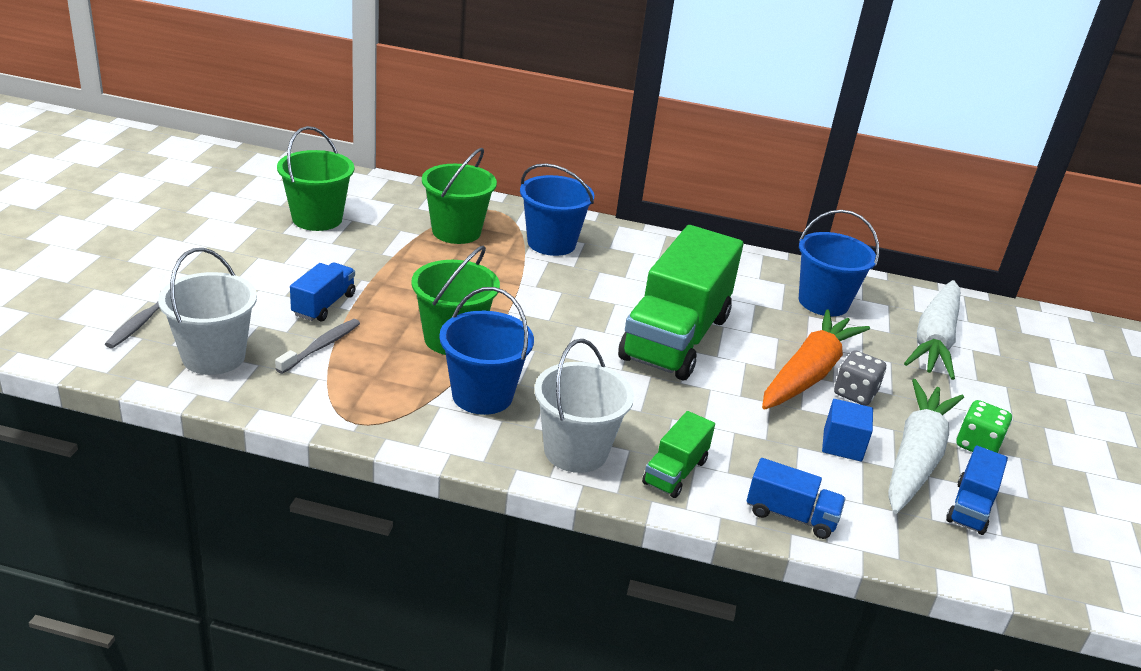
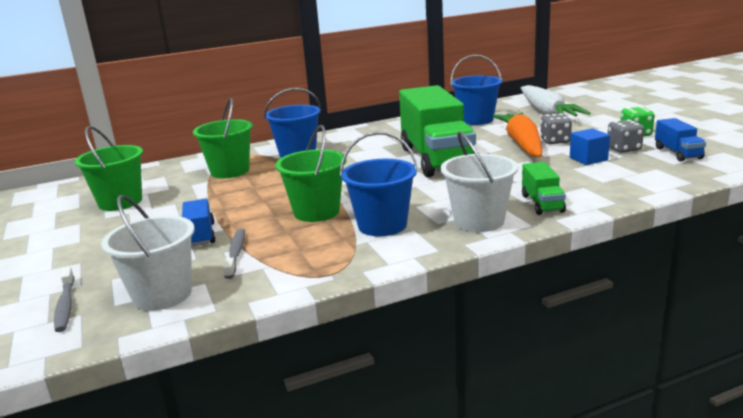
camera: 30 degrees left, 10 degrees down
(790, 515) = (623, 192): blue truck -> none
(915, 458) = (623, 149): white carrot -> grey dice

